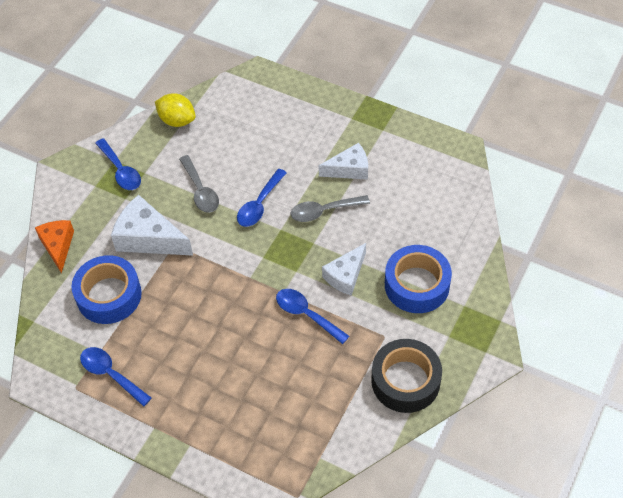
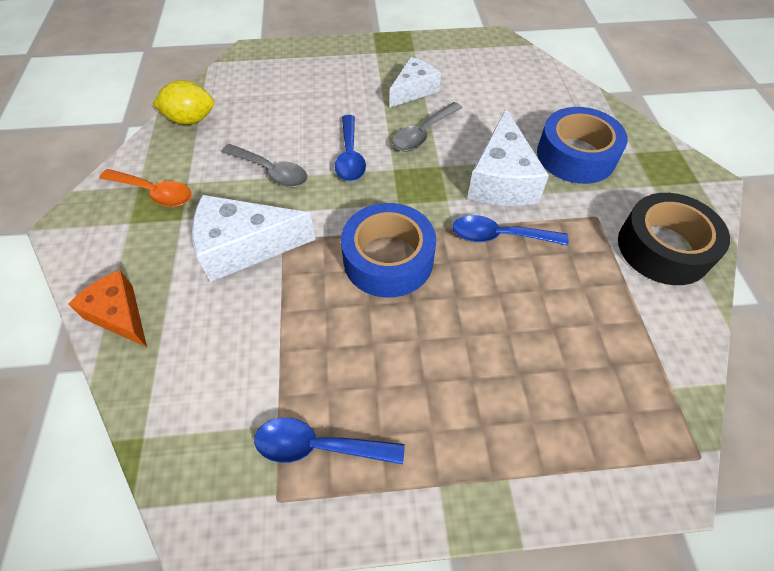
camera: 35 degrees left, 0 degrees up
(109, 295) = (238, 340): blue tape -> blue tape (388, 259)
(121, 171) = (154, 193): blue spoon -> orange spoon
(345, 275) = (501, 179): white cheese -> white cheese, size x1.53

